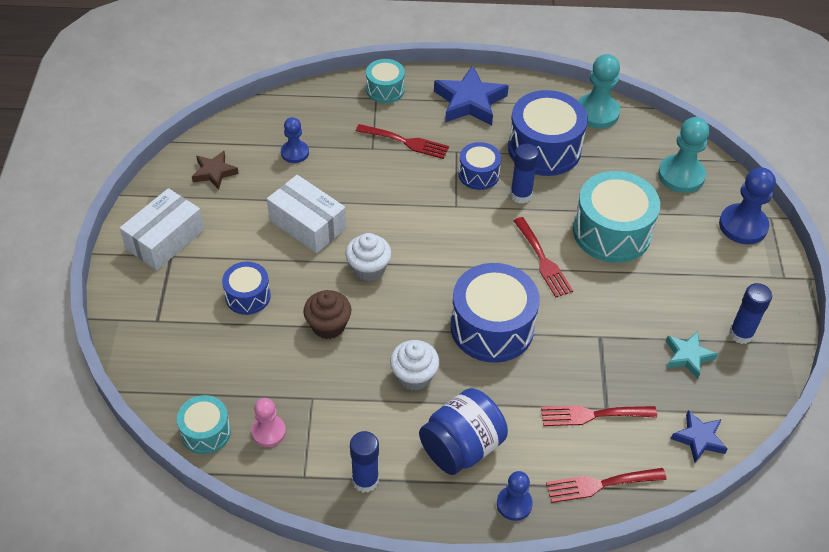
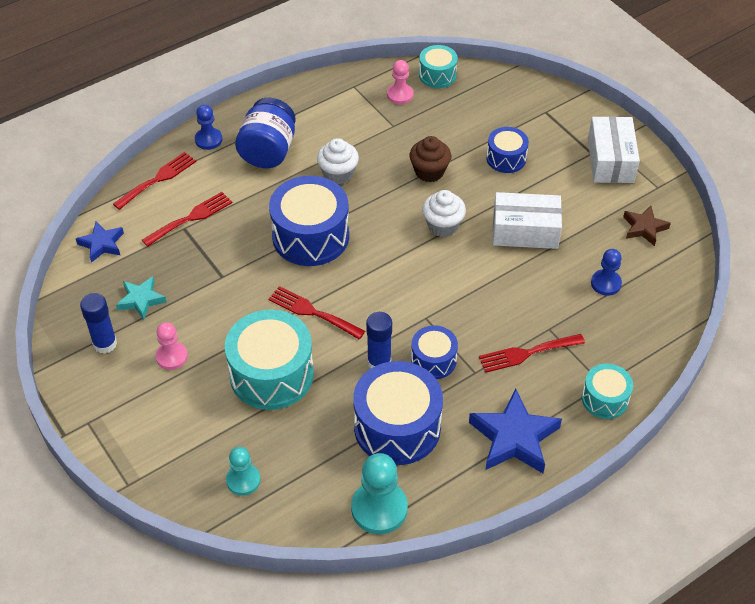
camera: 145 degrees right, 0 degrees up
(365, 480) = (314, 103): blue glue stick -> none
(681, 175) = (243, 480): turquoise pawn -> turquoise pawn, size x0.61
(686, 290) = (172, 356): none -> pink pawn
(743, 226) = (151, 456): blue pawn -> none

